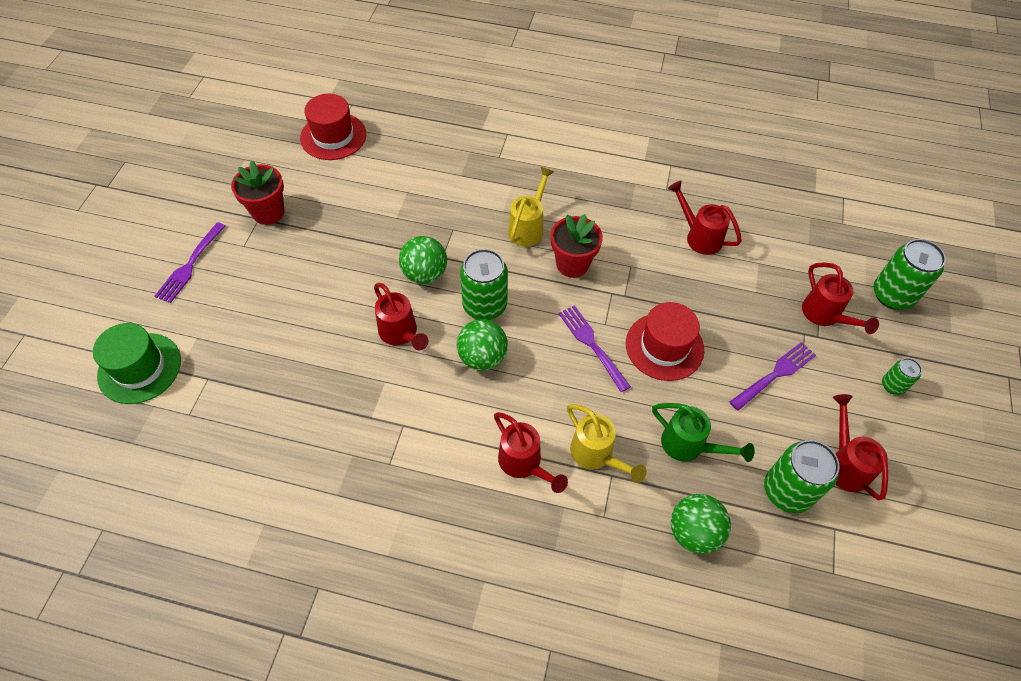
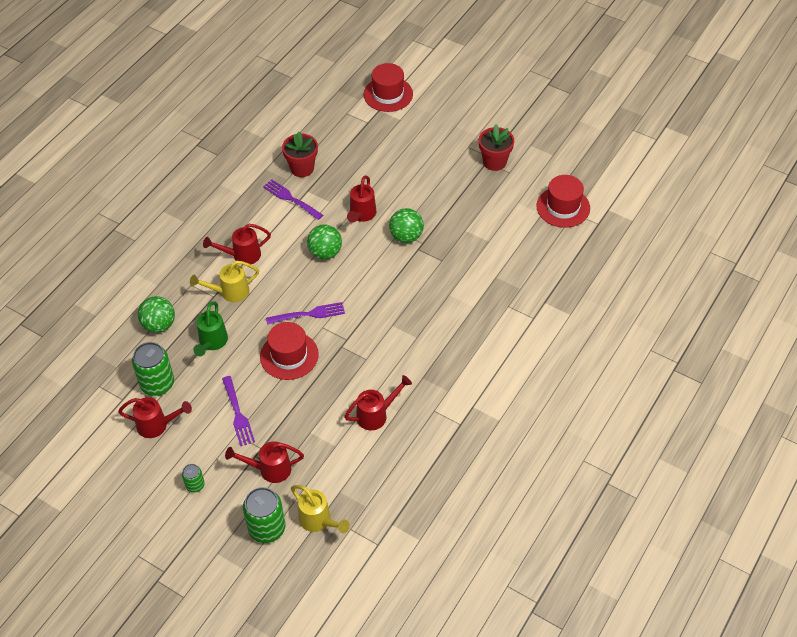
camera: 110 degrees right, 5 degrees down
(139, 368) = (388, 94): green hat -> red hat
(190, 264) = (461, 120): purple fork -> purple fork (291, 199)
(401, 334) = (361, 215): red watering can -> red watering can turned 60 degrees counterclockwise
(484, 305) = (366, 263): green can -> none
(528, 227) = (426, 306): yellow watering can -> yellow watering can (318, 521)
(572, 264) = (382, 323): red flower pot -> red flower pot (302, 168)
(689, 446) = (212, 343): green watering can -> green watering can turned 45 degrees counterclockwise

